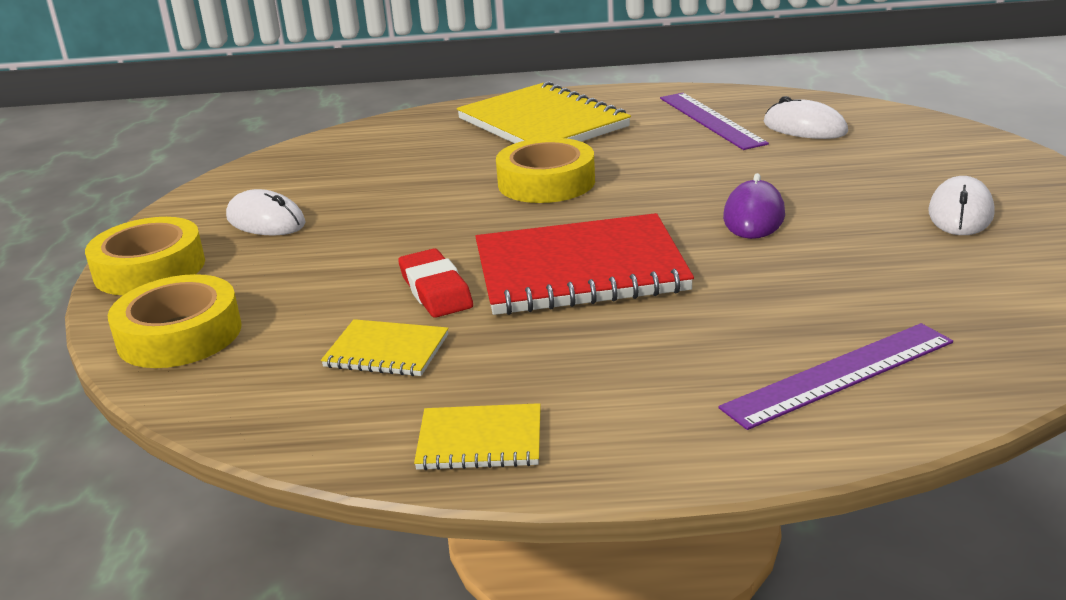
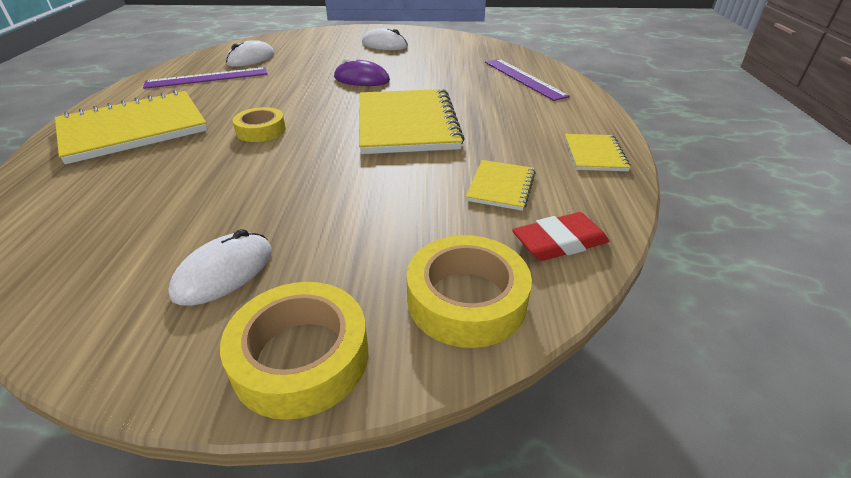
camera: 90 degrees left, 10 degrees up
(436, 290) = (418, 170): red eraser -> red eraser (559, 242)
(546, 182) = (261, 130): yellow tape -> yellow tape, size x0.65
(580, 270) = (407, 124): red notebook -> yellow notebook

